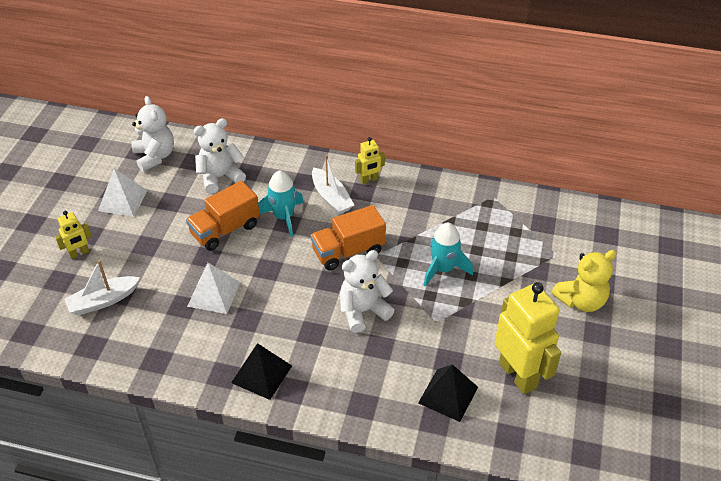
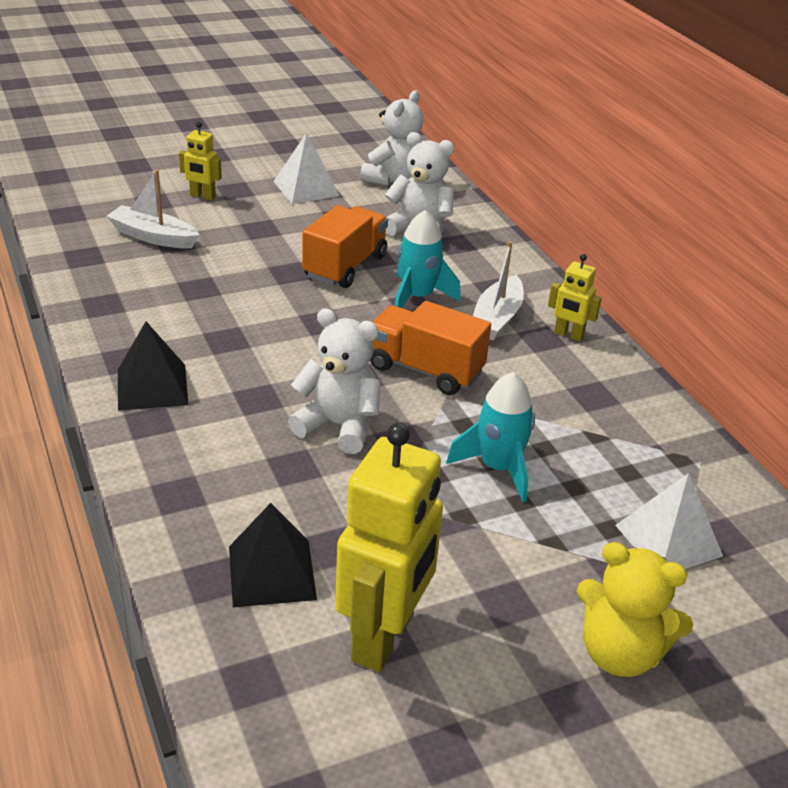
camera: 50 degrees right, 10 degrees down
(213, 294) = (239, 300): white pyramid -> white pyramid (668, 540)
(225, 230) = (345, 266): orange truck -> orange truck turned 105 degrees clockwise

